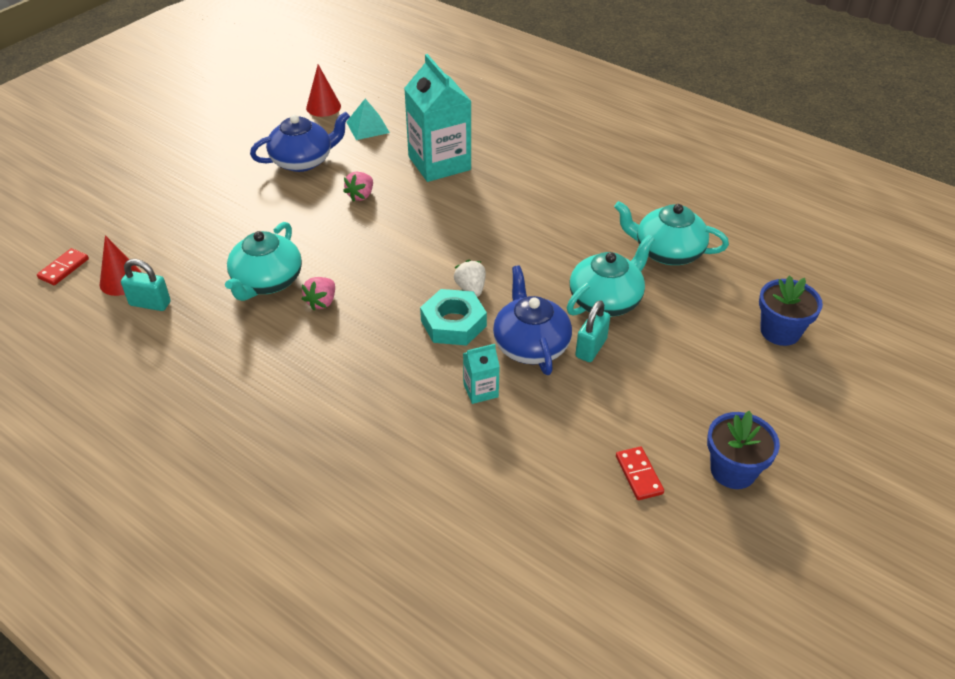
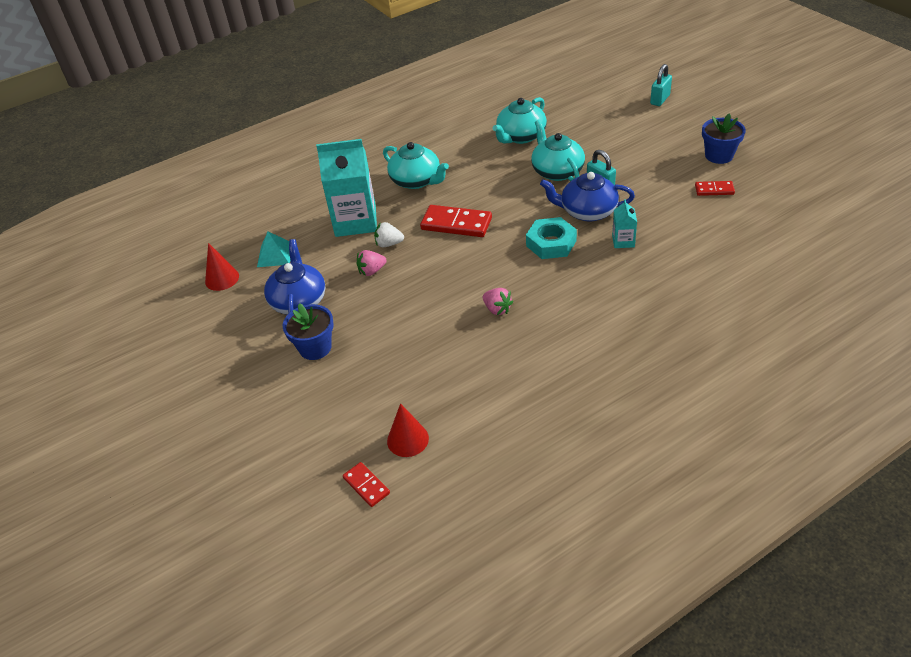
camera: 65 degrees left, 0 degrees up
(150, 303) = (450, 419): turquoise padlock -> turquoise padlock (660, 100)
(267, 281) = (456, 339): turquoise teapot -> turquoise teapot (416, 180)
(361, 195) = (372, 271): pink strawberry -> pink strawberry turned 105 degrees clockwise
(462, 237) = (456, 224): none -> red domino
(471, 289) = (517, 229): white strawberry -> white strawberry (389, 244)
(780, 331) = (613, 112): blue flower pot -> blue flower pot (315, 348)

